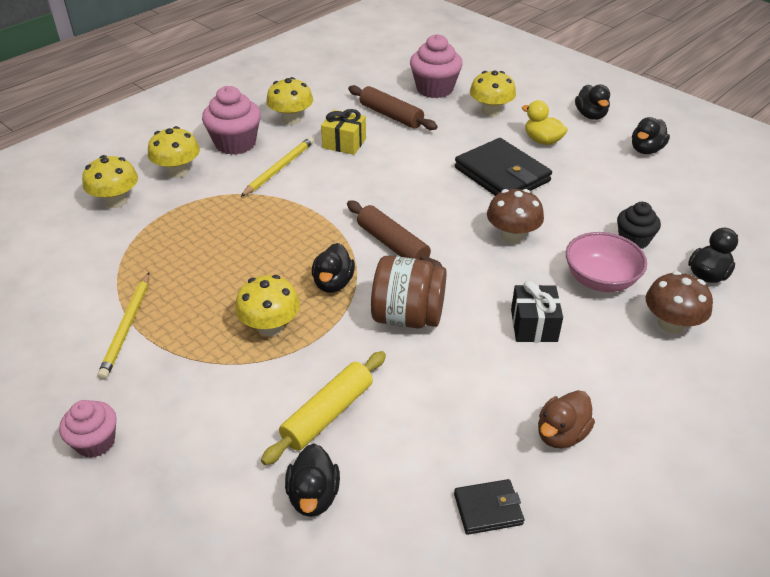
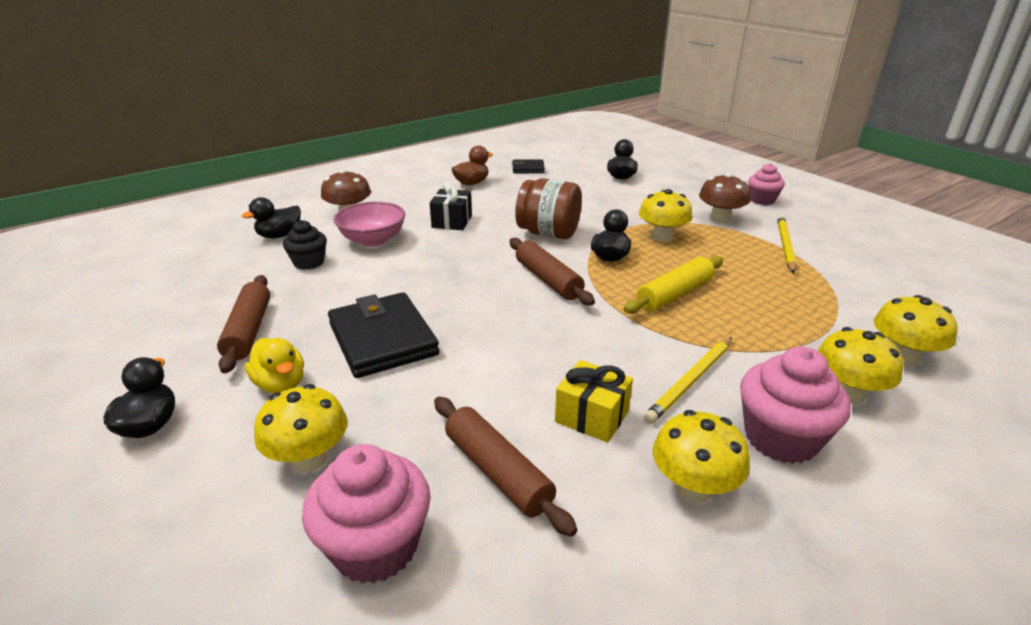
camera: 170 degrees left, 10 degrees down
(328, 414) = (613, 199): yellow rolling pin -> yellow rolling pin (674, 294)
(512, 236) = (422, 276): brown mushroom -> brown mushroom (720, 218)
(605, 170) = (248, 331): none -> brown rolling pin
(646, 150) = (157, 353): black duck -> none

